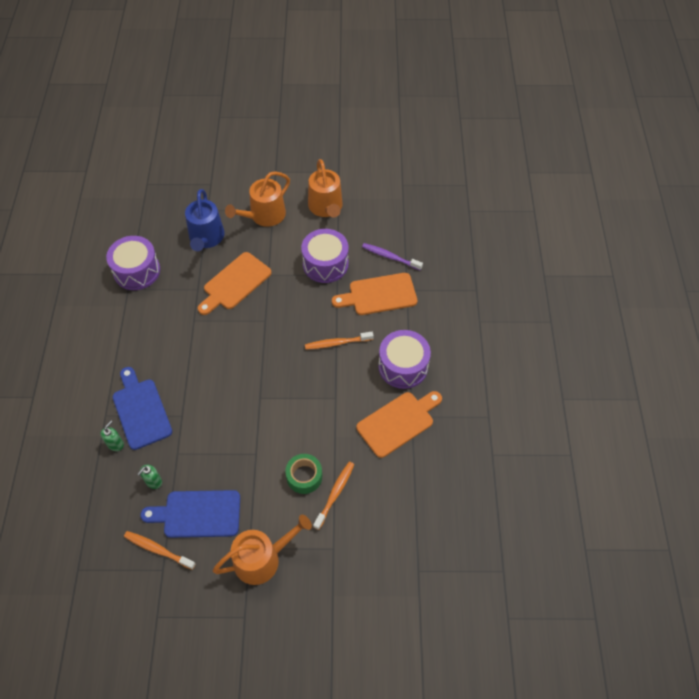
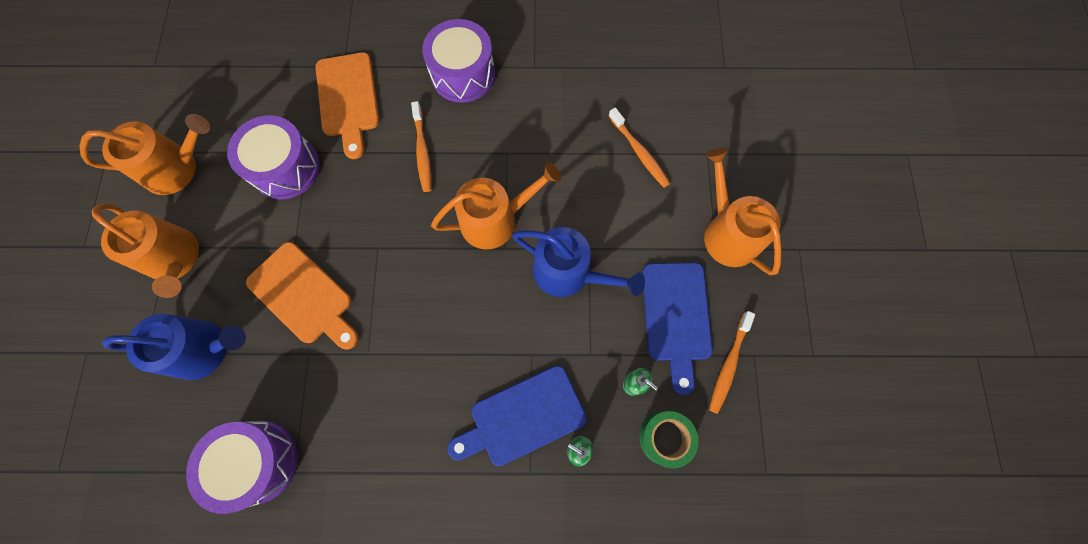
camera: 90 degrees left, 15 degrees up
(238, 440) = (568, 272): none -> blue watering can
(281, 391) = (495, 220): none -> orange watering can
(304, 476) = (618, 187): green tape -> green tape (665, 438)
(335, 494) = (639, 152): orange toothbrush -> orange toothbrush turned 150 degrees counterclockwise
(390, 257) = (285, 84): purple toothbrush -> none
(398, 422) = (542, 81): orange cutting board -> none

